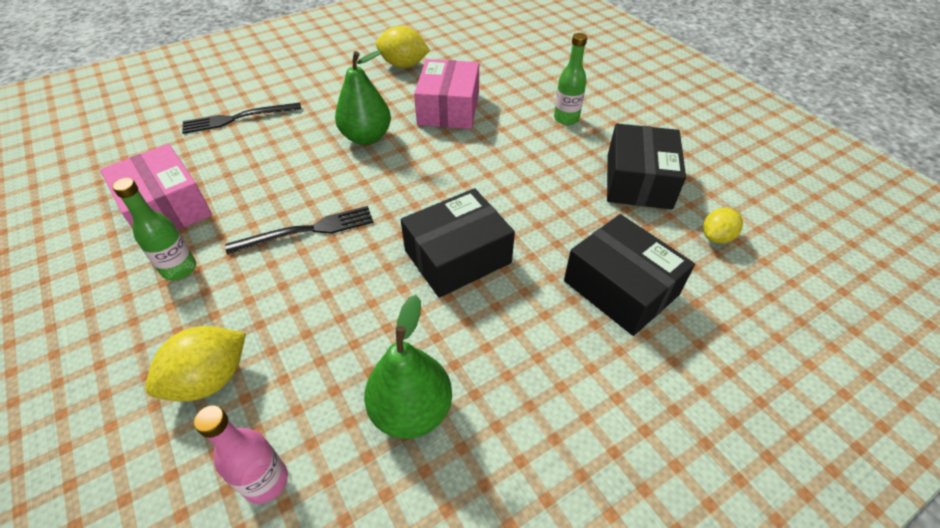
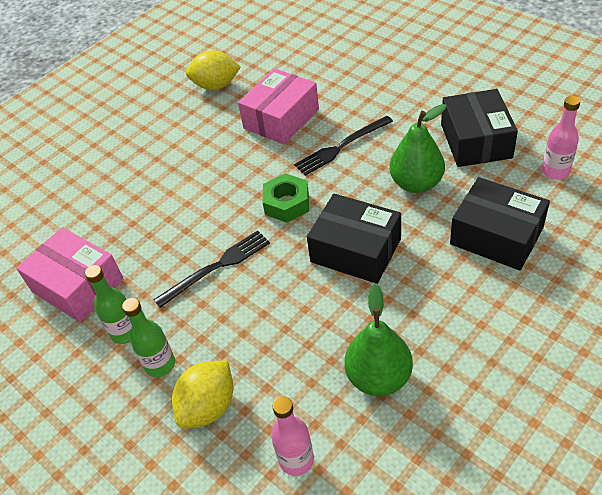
camera: 10 degrees left, 0 degrees up
(238, 118) = (88, 183): black fork -> black fork (341, 147)
(366, 137) = (221, 168): green pear -> green pear (416, 183)
(411, 188) = (287, 203): none -> green nut
(448, 109) = (281, 119): pink box -> pink box turned 45 degrees clockwise
(457, 256) = (355, 250): black box -> black box turned 75 degrees clockwise
(566, 119) = (391, 99): green bottle -> green bottle (160, 364)
(716, 237) = (555, 172): yellow lemon -> pink bottle

